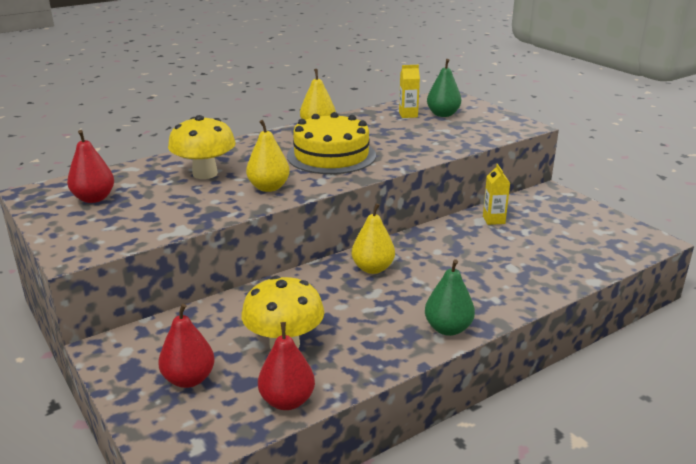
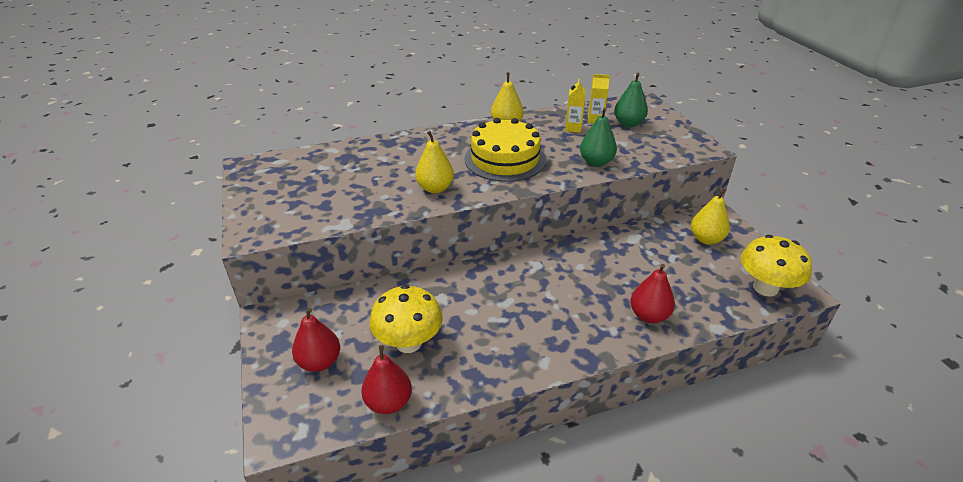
camera: 15 degrees right, 10 degrees up
(94, 198) = (290, 178): red pear -> red pear (648, 315)
(205, 174) = (388, 164): yellow mushroom -> yellow mushroom (765, 288)
(373, 268) = (514, 275): yellow pear -> yellow pear (706, 239)
(448, 328) = (556, 355): green pear -> green pear (596, 162)
(493, 220) = (647, 239): yellow carton -> yellow carton (573, 128)

